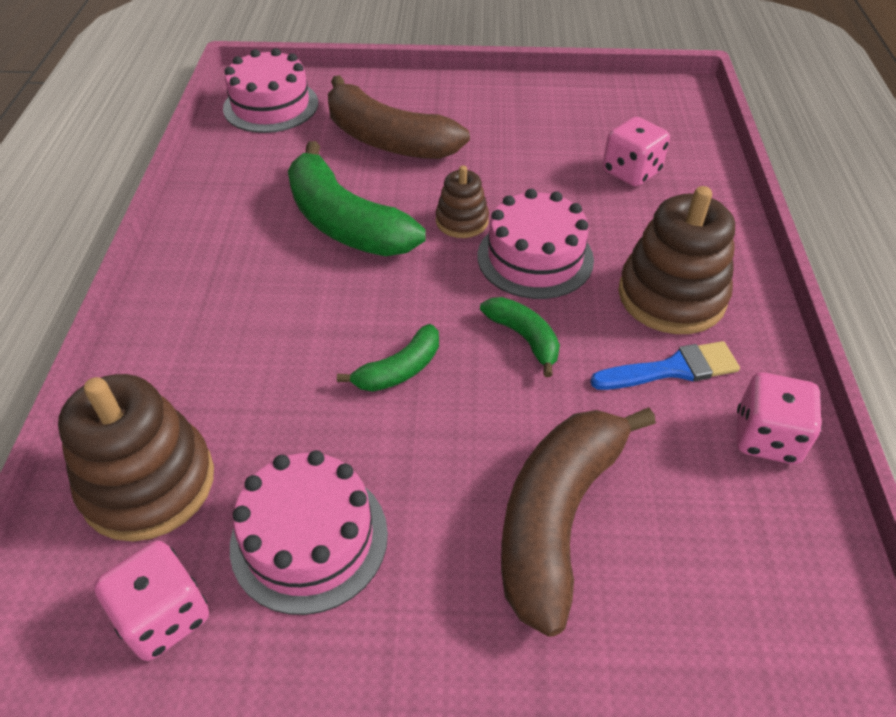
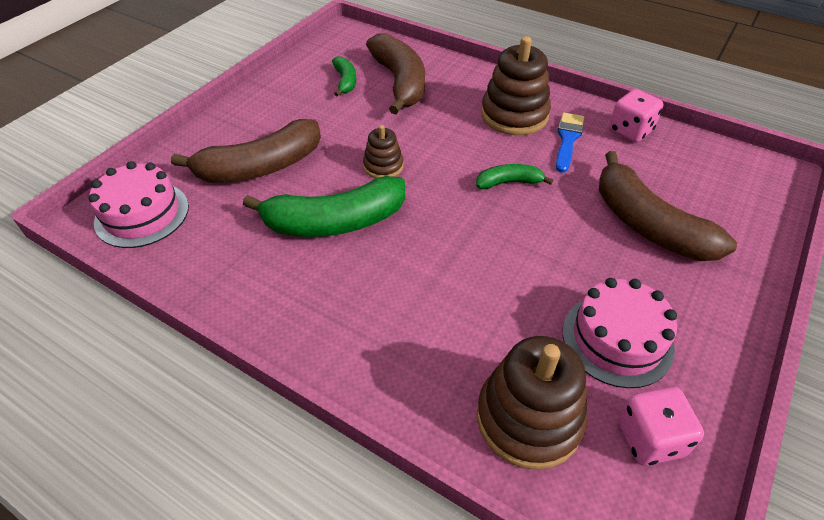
camera: 60 degrees left, 0 degrees up
(400, 370) = (500, 246): green banana -> green banana (345, 81)
(535, 258) = (444, 150): pink cake -> none
(631, 172) = (400, 82): pink dice -> brown banana

